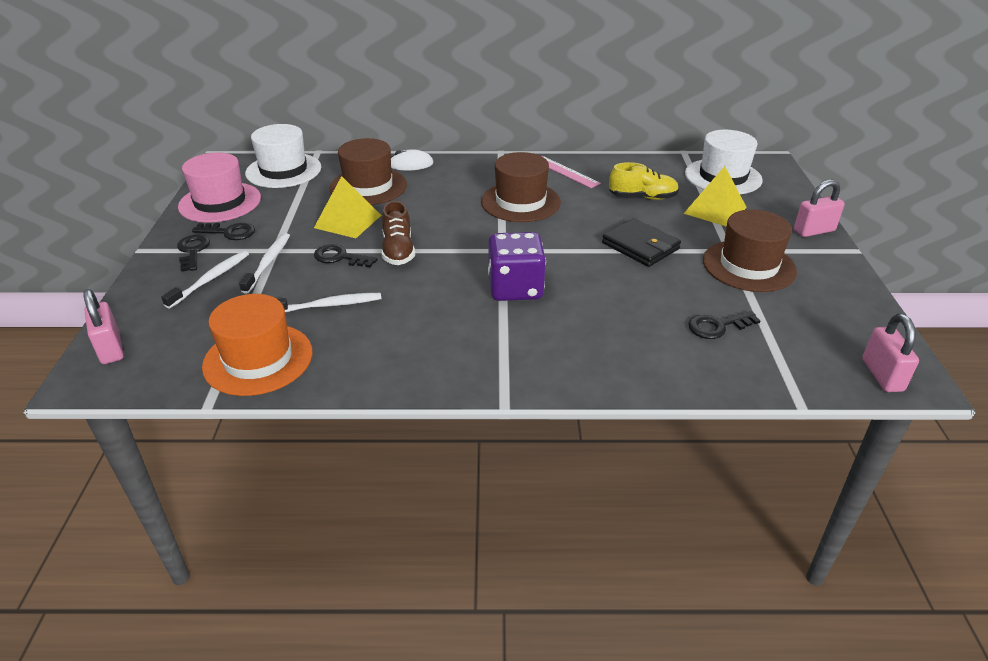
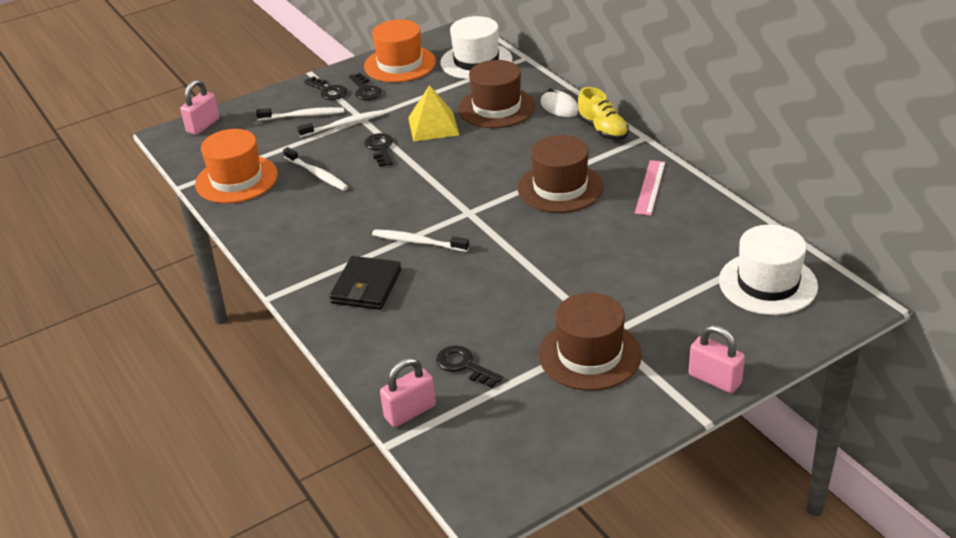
camera: 60 degrees right, 0 degrees up
(193, 251) = (328, 91): black key -> black key turned 90 degrees clockwise
(220, 202) = (400, 64): pink hat -> orange hat
(398, 251) = (415, 167): brown shoe -> none
(515, 288) = (418, 242): purple dice -> white toothbrush
(640, 246) = (555, 280): black wallet -> black wallet (366, 286)
(642, 197) = (653, 249): yellow shoe -> yellow shoe (602, 130)
(715, 210) = (681, 301): yellow pyramid -> none
(882, 375) = (475, 484): pink padlock -> pink padlock (410, 412)

